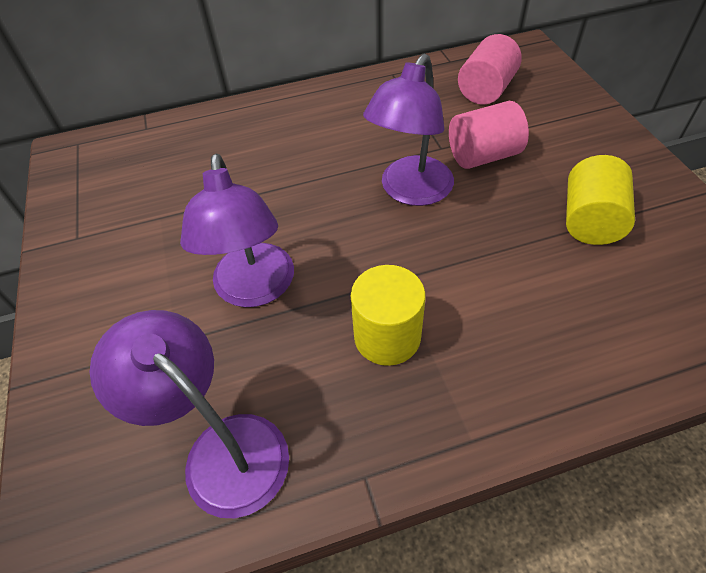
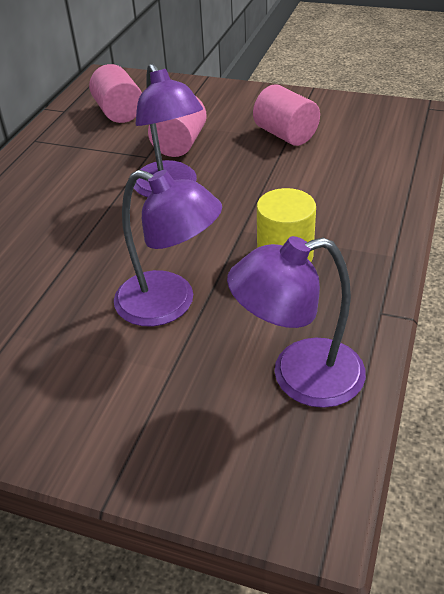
camera: 55 degrees left, 10 degrees down
(589, 221) = (285, 135): yellow cylinder -> pink cylinder

